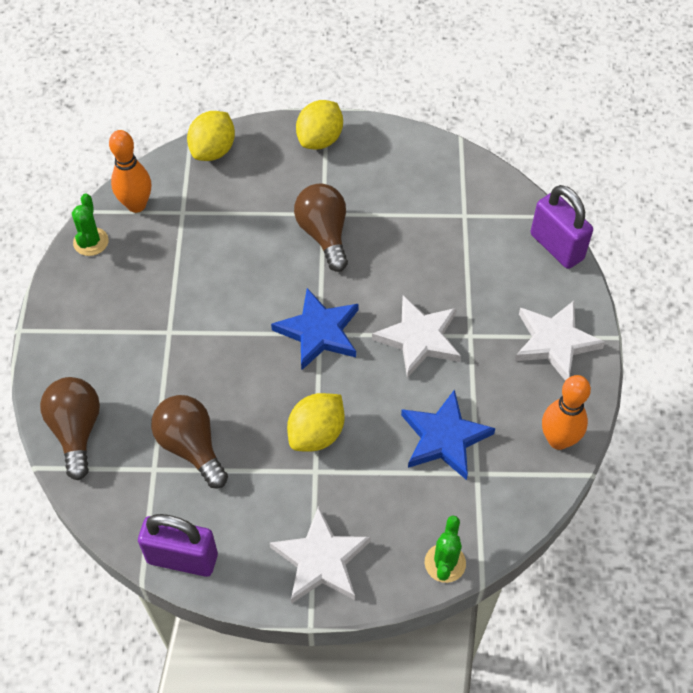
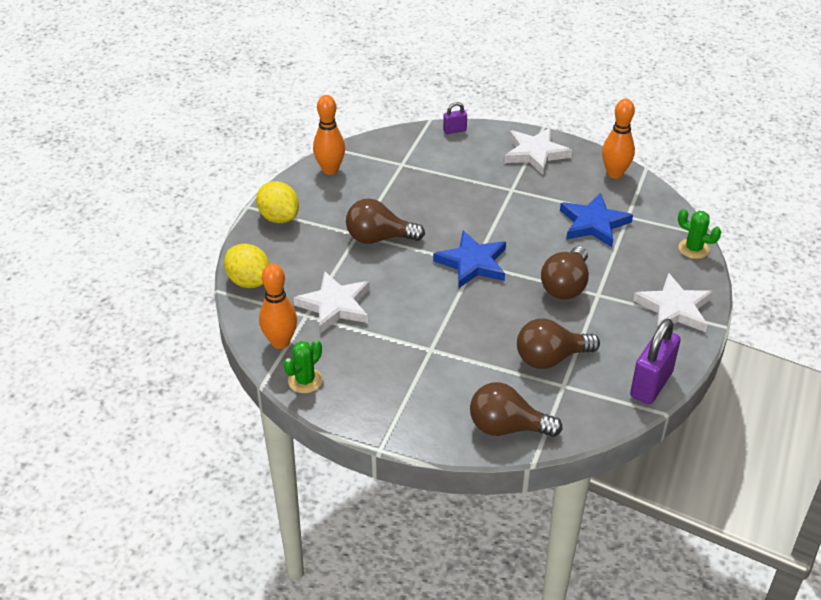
camera: 70 degrees left, 15 degrees down
(91, 242) = (305, 381): green cactus -> green cactus turned 75 degrees counterclockwise
(316, 434) = (565, 286): yellow lemon -> brown light bulb
(419, 339) = (503, 214): white star -> white star (335, 305)
(420, 155) = (330, 170): none -> orange bowling pin
(556, 247) = (454, 130): purple padlock -> purple padlock, size x0.50

